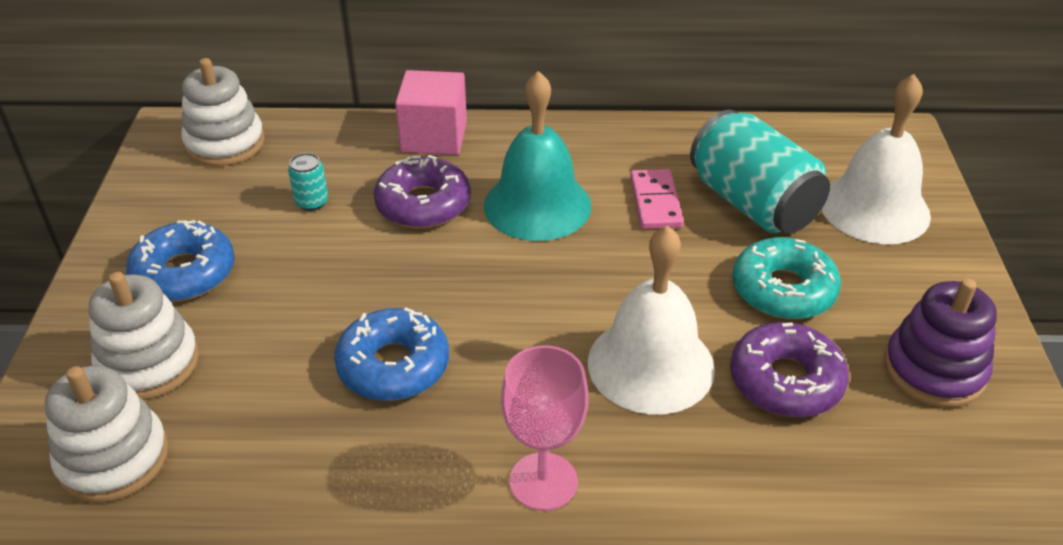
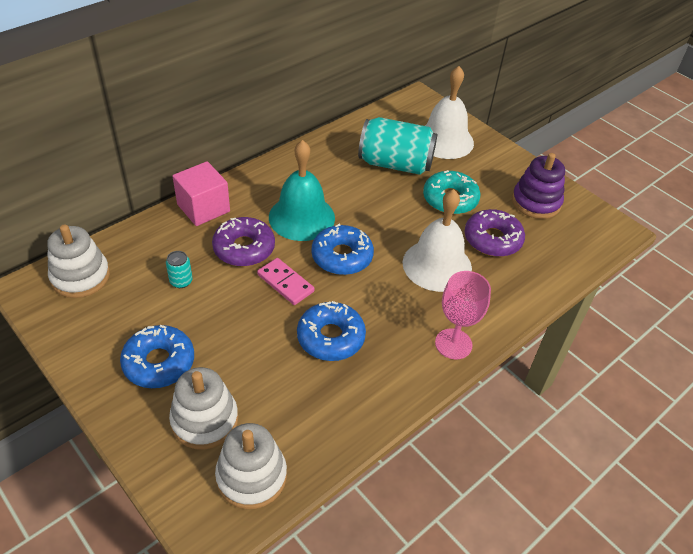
camera: 45 degrees left, 5 degrees up
(530, 279) = (342, 256): none -> blue donut
(655, 202) = (354, 186): pink domino -> pink domino (285, 283)

